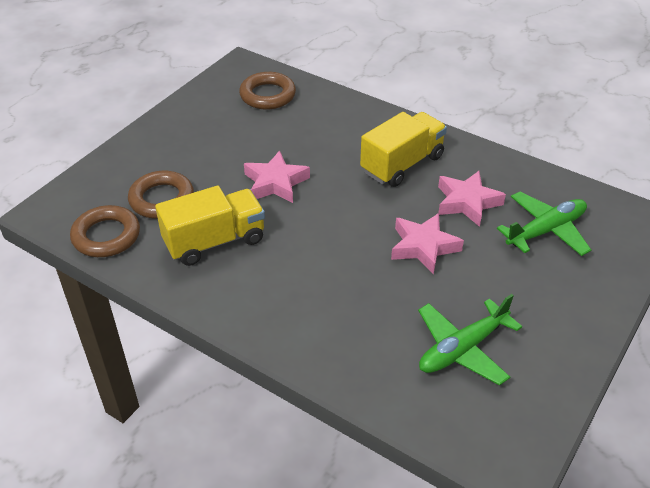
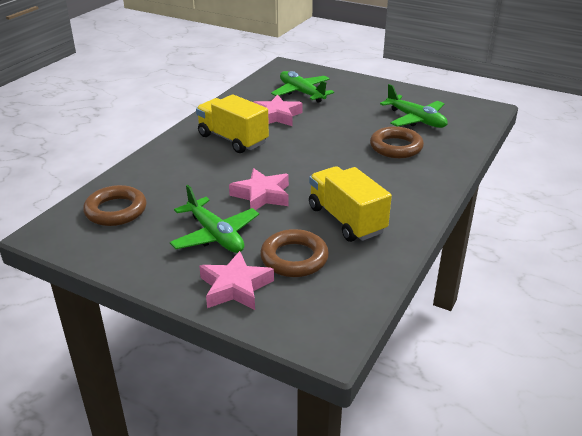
camera: 95 degrees left, 10 degrees down
(106, 236) = (356, 286): brown ring -> brown ring (396, 147)
(213, 152) = (215, 235): none -> green plane
(423, 247) = (328, 131): pink star -> pink star (235, 287)

